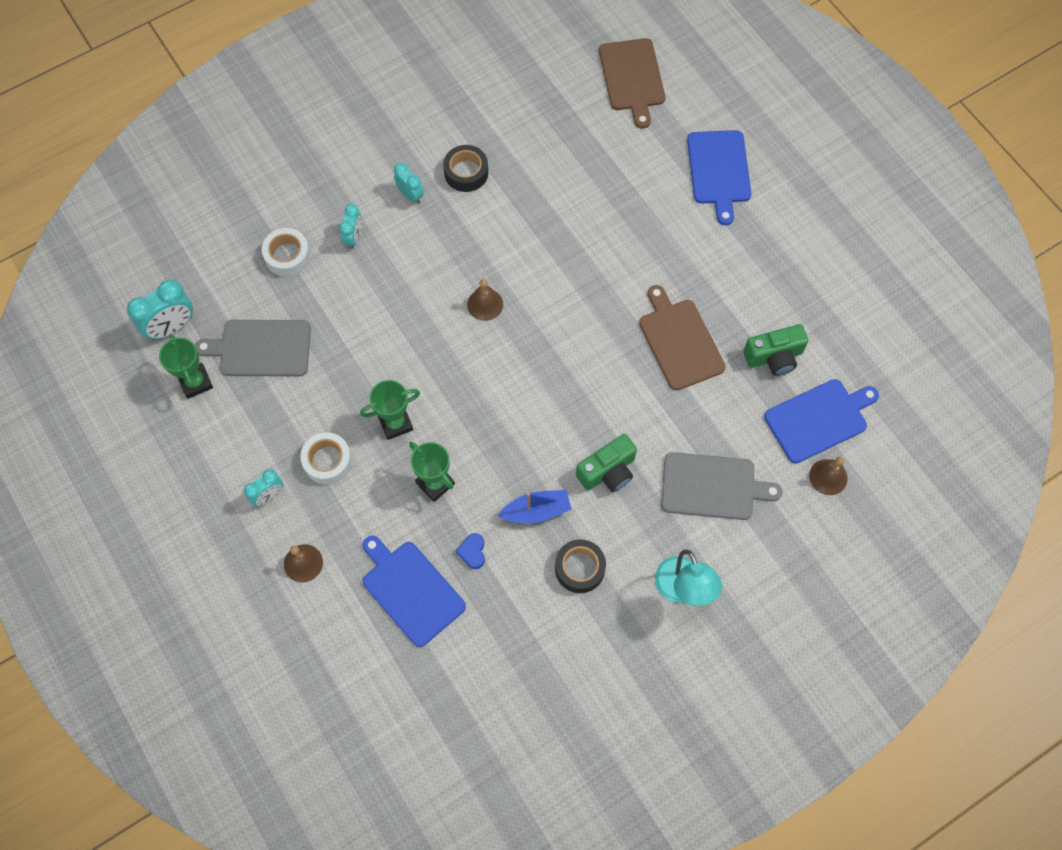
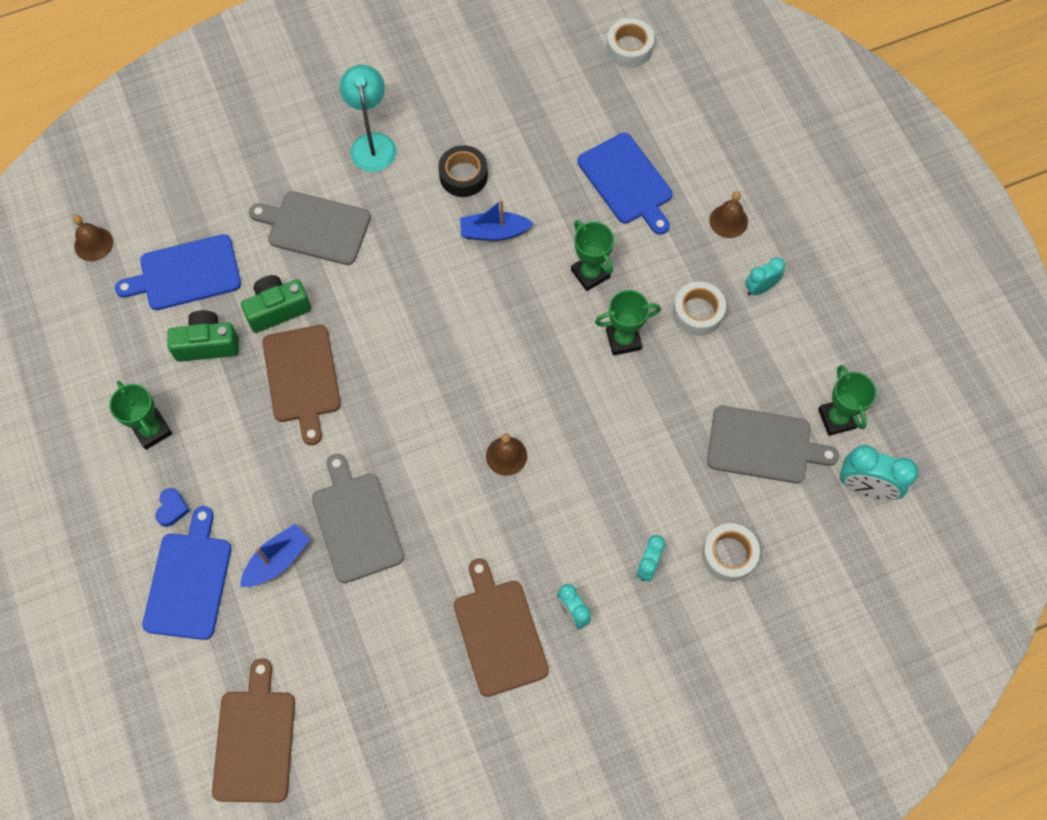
camera: 170 degrees left, 0 degrees up
(171, 327) = (865, 487): turquoise clock -> turquoise clock turned 135 degrees counterclockwise
(427, 763) = (629, 48): none -> white tape
(466, 172) = (499, 633): black tape -> brown cutting board
(472, 552) = (563, 205): blue heart -> blue heart (172, 509)
(599, 232) = (356, 523): none -> grey cutting board
(608, 471) = (414, 257): green camera -> green camera (277, 309)
(654, 196) = (277, 560): none -> blue boat
(793, 277) = (152, 430): none -> green trophy
(828, 477) = (199, 218): brown bell -> brown bell (93, 244)

